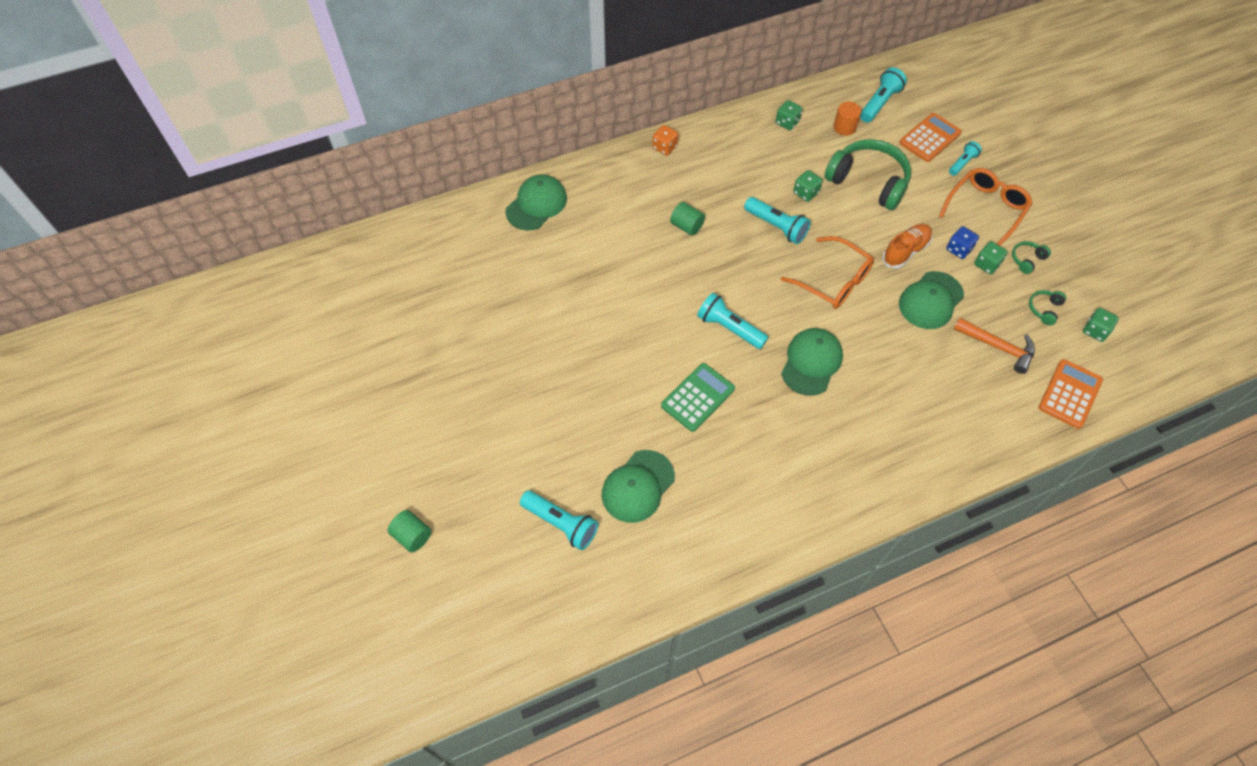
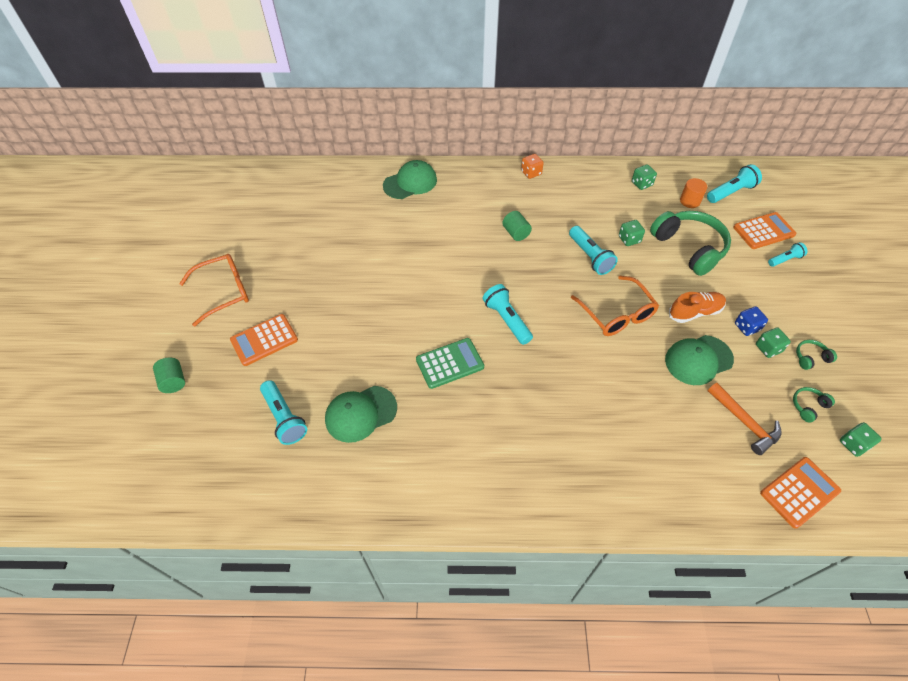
camera: 25 degrees right, 5 degrees down
(485, 450) = (264, 340): none -> orange calculator
(811, 362) = (561, 371): green cap -> none
(986, 209) = (790, 302): orange glasses -> orange glasses (224, 292)

